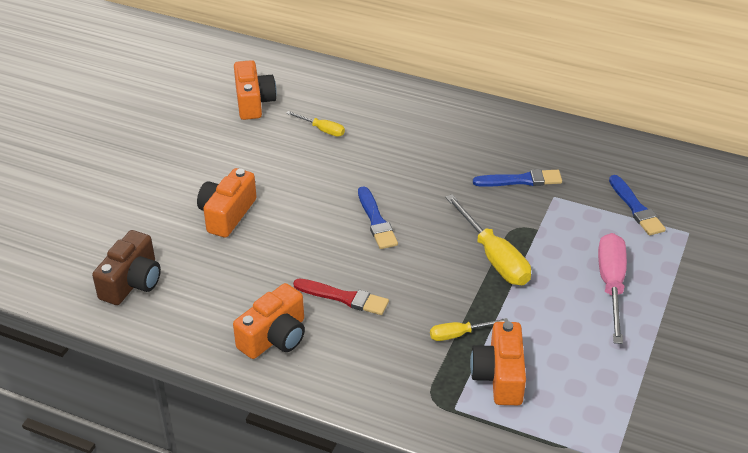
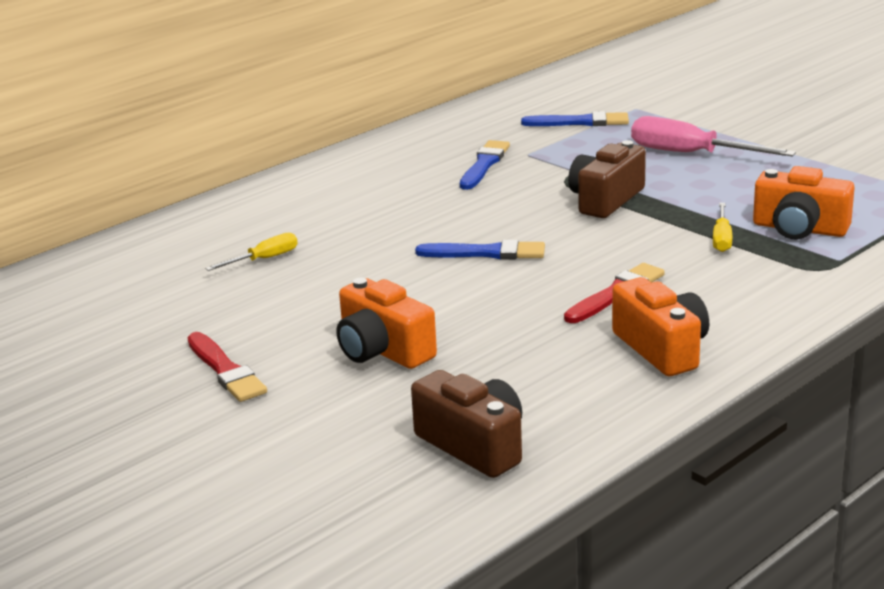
camera: 65 degrees left, 15 degrees down
(183, 162) = (225, 370): none -> red brush
(253, 102) = (142, 298): orange camera -> none
(494, 257) = (605, 200): yellow screwdriver -> brown camera

